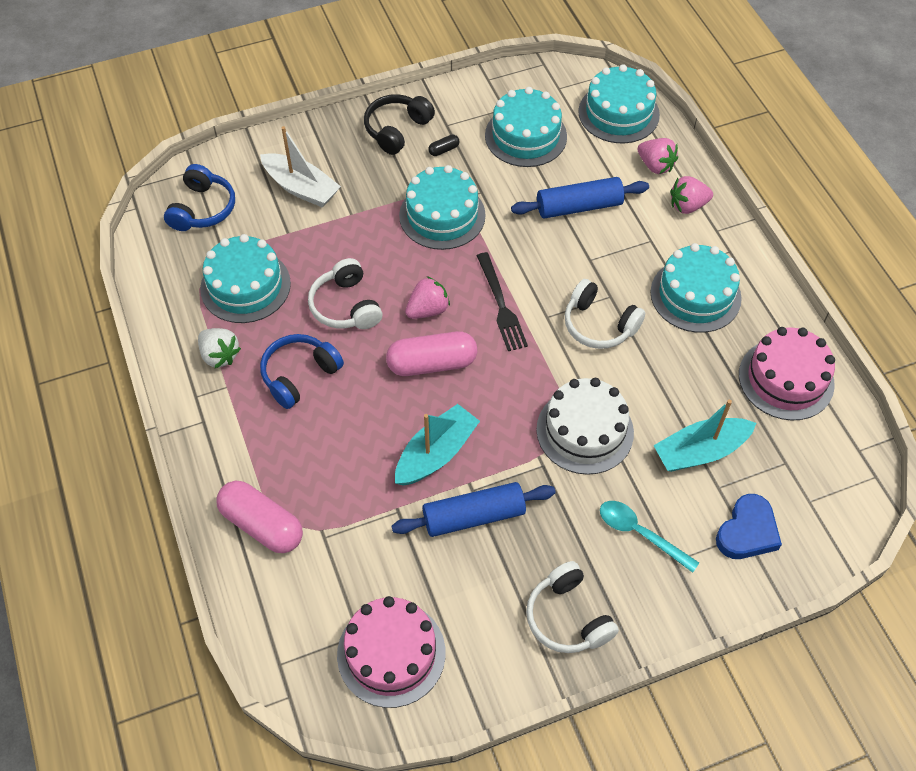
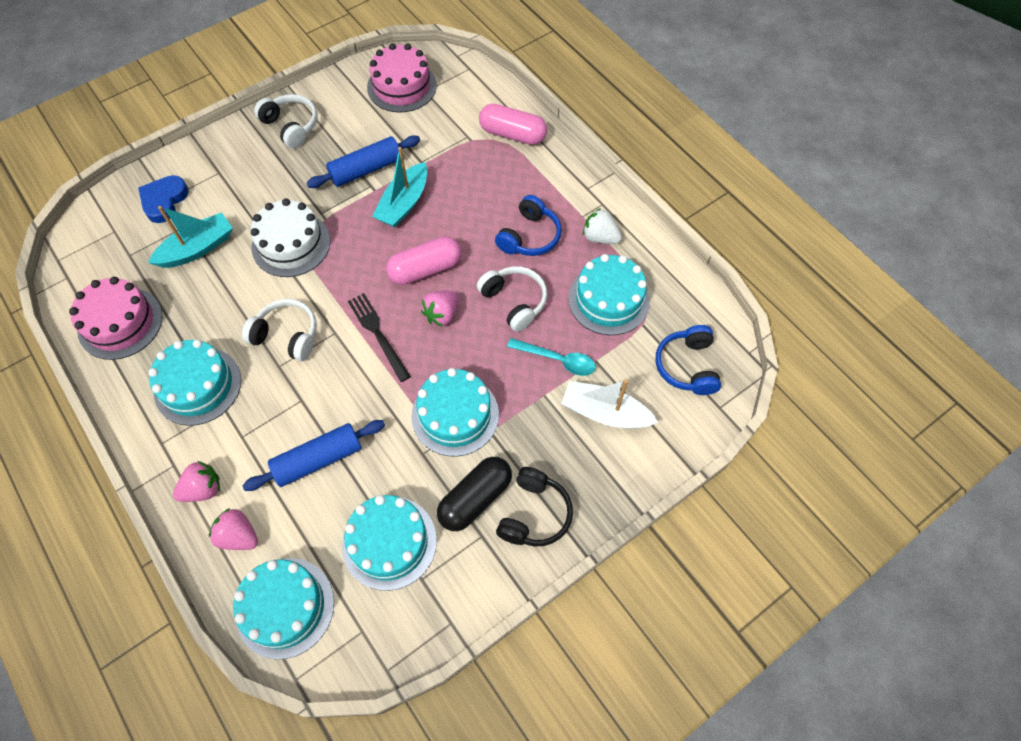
camera: 165 degrees right, 5 degrees up
(444, 150) = (475, 499): black capsule -> black capsule, size x2.37
(640, 533) = (244, 183): turquoise spoon -> turquoise spoon (557, 360)

